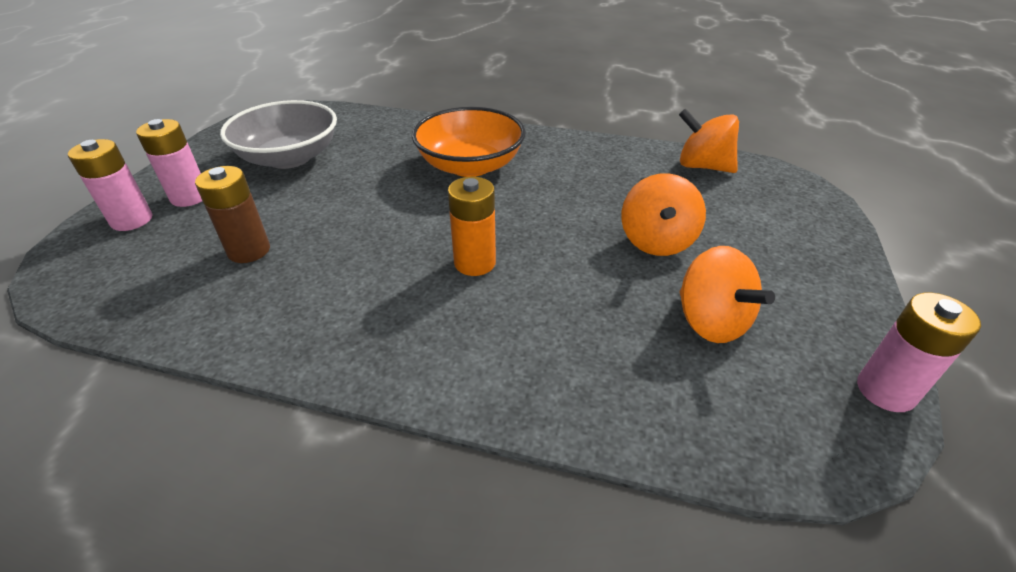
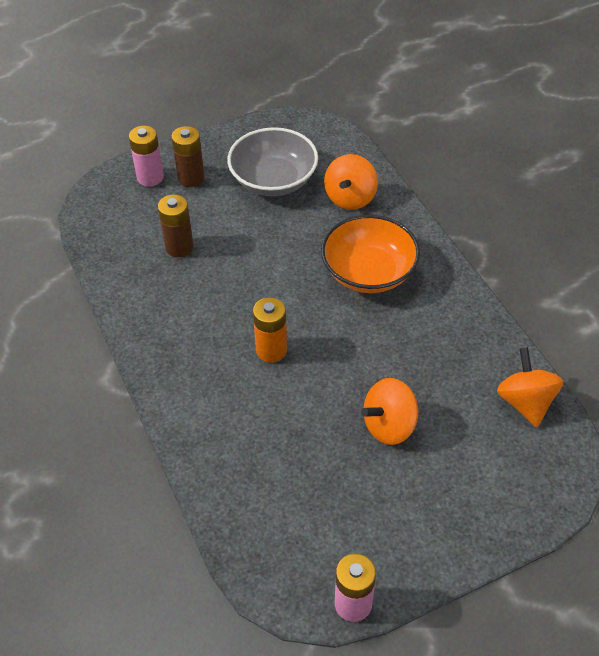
camera: 50 degrees right, 10 degrees up
(189, 197) = (191, 178): pink battery -> brown battery
(711, 322) = (333, 493): orange spinning top -> orange spinning top (350, 198)

